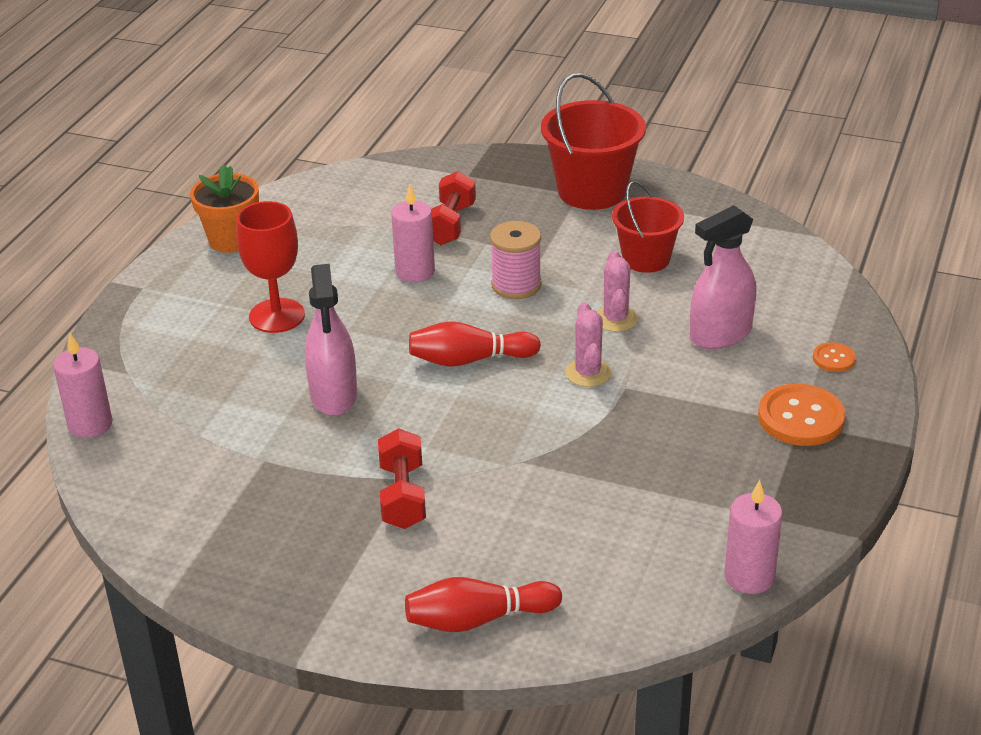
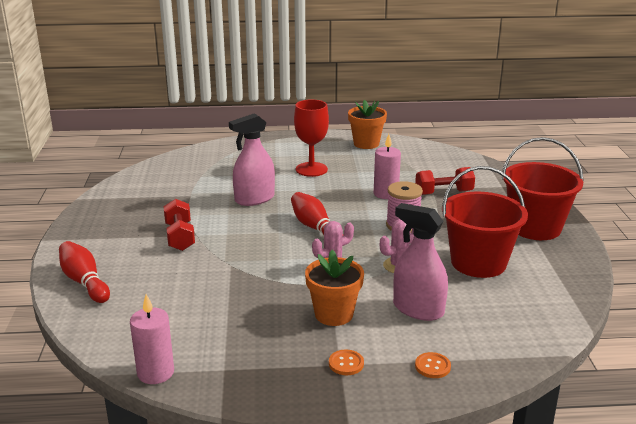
camera: 65 degrees right, 10 degrees down
(90, 424) = (194, 152): pink candle -> none
(403, 496) = (180, 237): red dumbbell -> red dumbbell turned 75 degrees counterclockwise
(646, 259) = (478, 263): red bucket -> red bucket, size x1.54
(696, 400) = (334, 314): none -> orange flower pot
(801, 418) = (346, 363): orange button -> orange button, size x0.51

